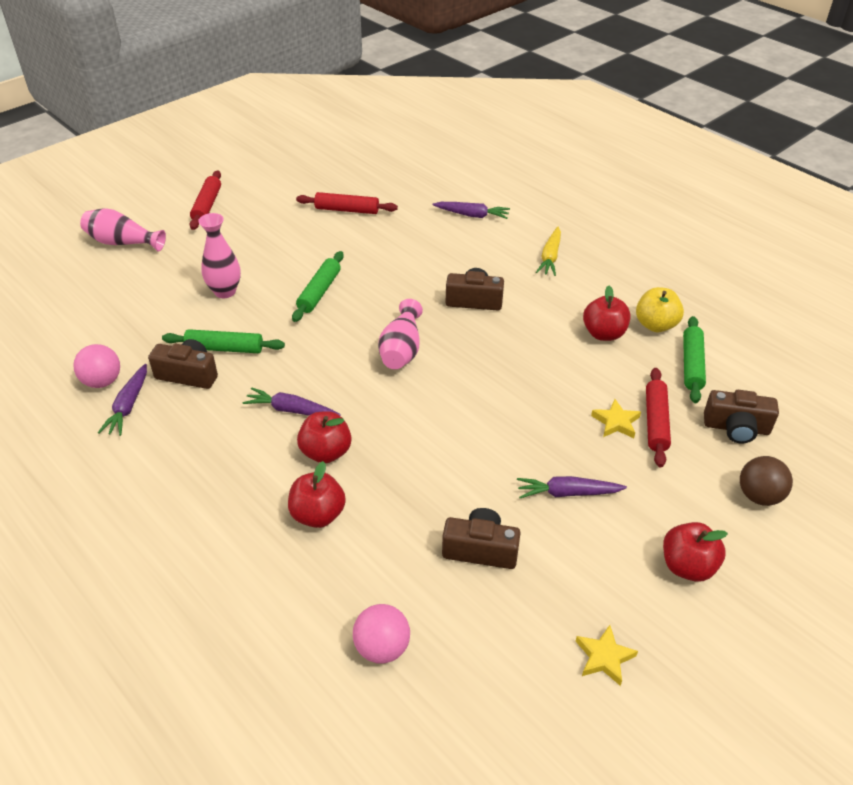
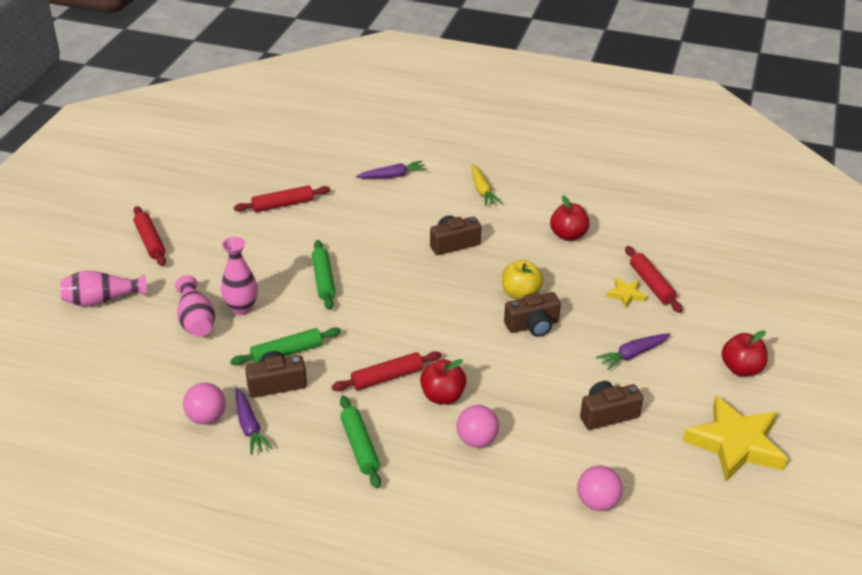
camera: 30 degrees left, 5 degrees down
(291, 410) = (387, 377): purple carrot -> red rolling pin
(318, 515) = (477, 440): red apple -> pink ball
(401, 350) = (431, 301): pink vase -> pink vase (196, 320)
(604, 657) = (735, 444): yellow star -> yellow star, size x2.20
(655, 325) = (598, 216): yellow apple -> yellow apple (520, 294)
(692, 365) = (644, 236): green rolling pin -> green rolling pin (360, 447)
(736, 428) = (704, 269): brown camera -> brown camera (532, 325)
(759, 496) = (750, 307): brown ball -> none

